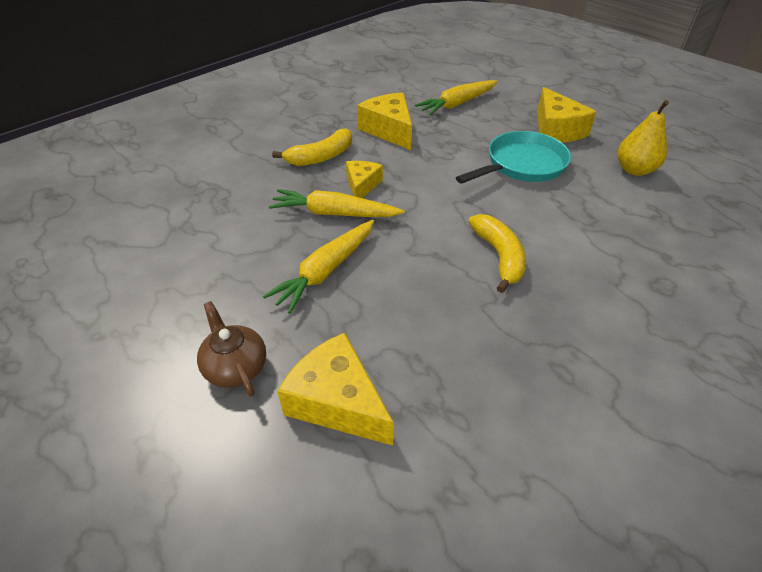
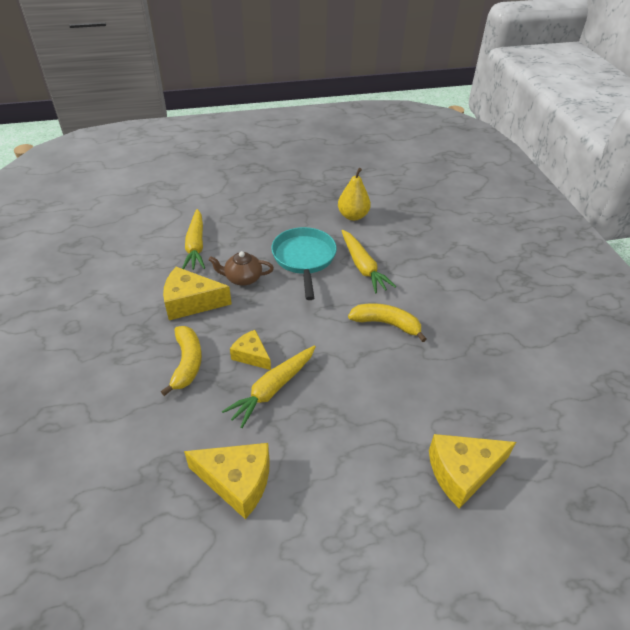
camera: 60 degrees left, 0 degrees up
(235, 367) = (401, 523): brown teapot -> brown teapot (242, 278)
(326, 271) = (336, 424): yellow carrot -> yellow carrot (363, 267)
(556, 130) = (280, 220): yellow cheese -> yellow cheese (237, 481)

